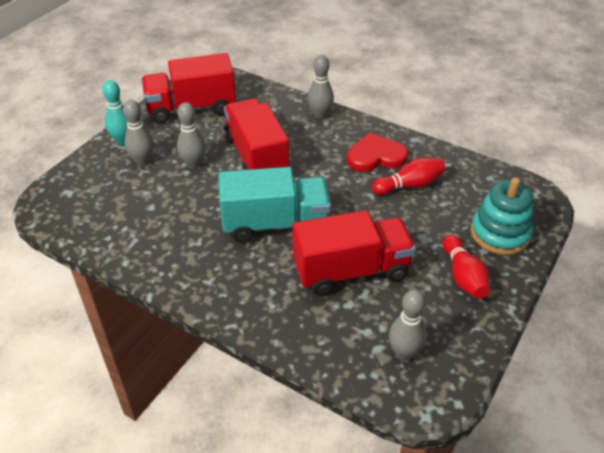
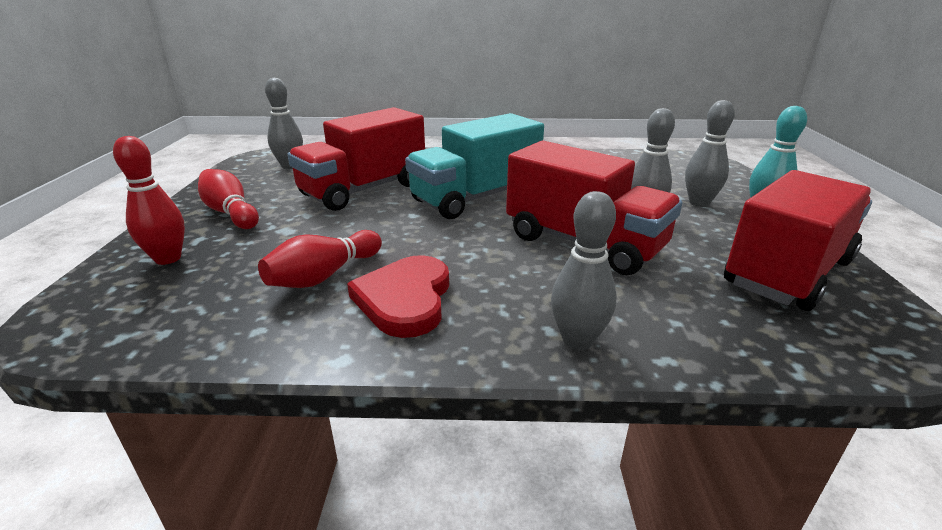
camera: 150 degrees right, 15 degrees down
(375, 156) = (405, 299): red heart -> red heart turned 135 degrees clockwise
(499, 233) = (168, 258): turquoise stacking toy -> red bowling pin

